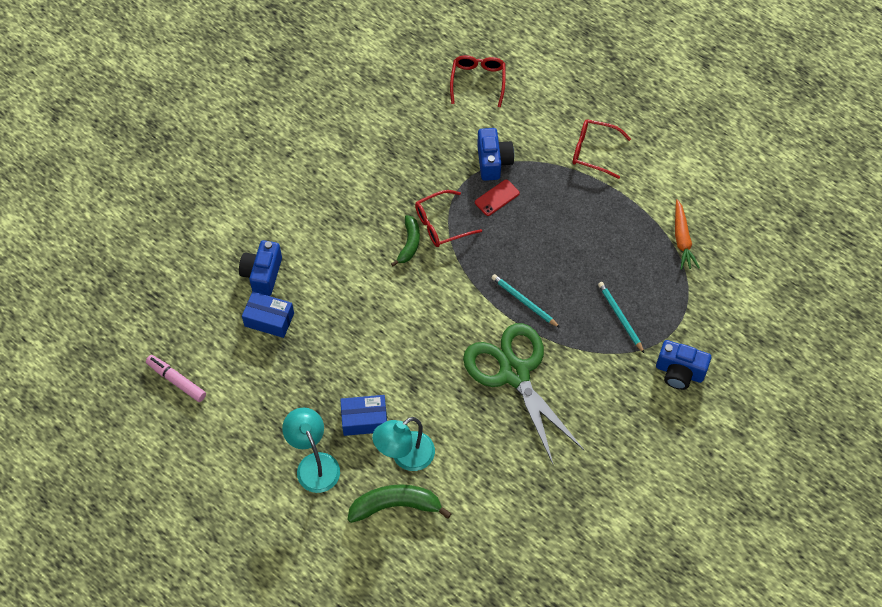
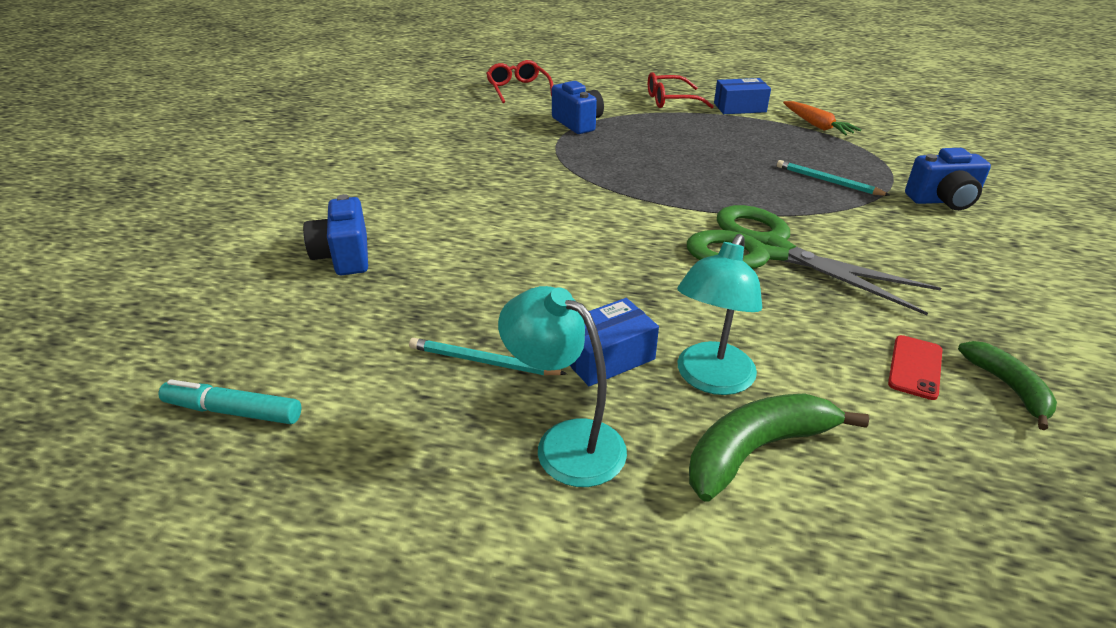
camera: 25 degrees left, 25 degrees down
(176, 380) = (233, 411): pink marker -> turquoise marker
(269, 319) = (377, 295): blue box -> blue box (739, 107)
(409, 243) = (532, 188): green banana -> green banana (1008, 387)
(441, 224) = (559, 168): red glasses -> none
(497, 198) = (604, 141): red phone -> red phone (915, 367)
(524, 302) = (711, 196): turquoise pencil -> turquoise pencil (483, 361)

